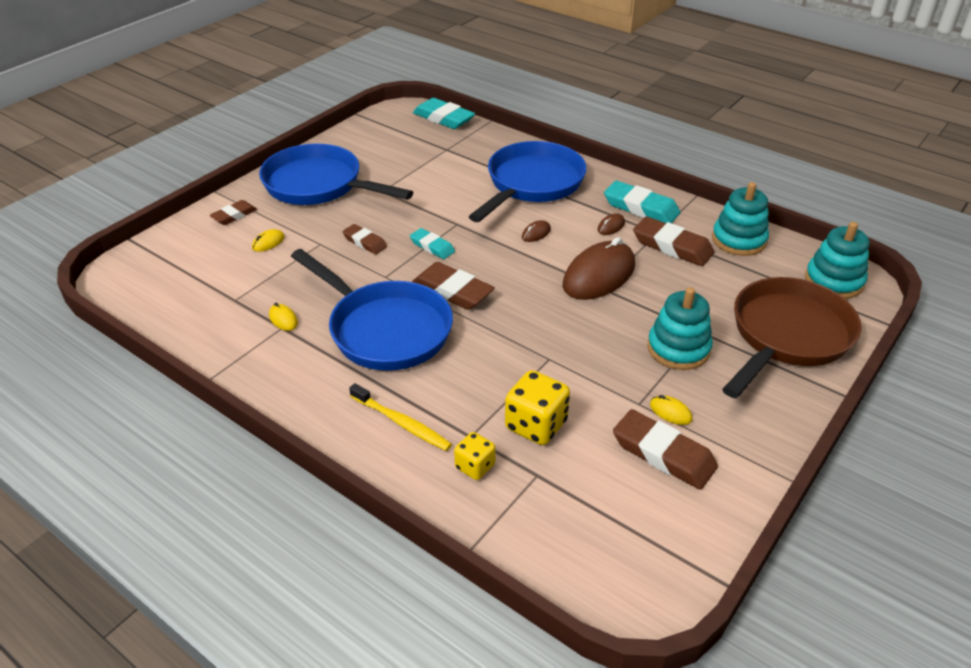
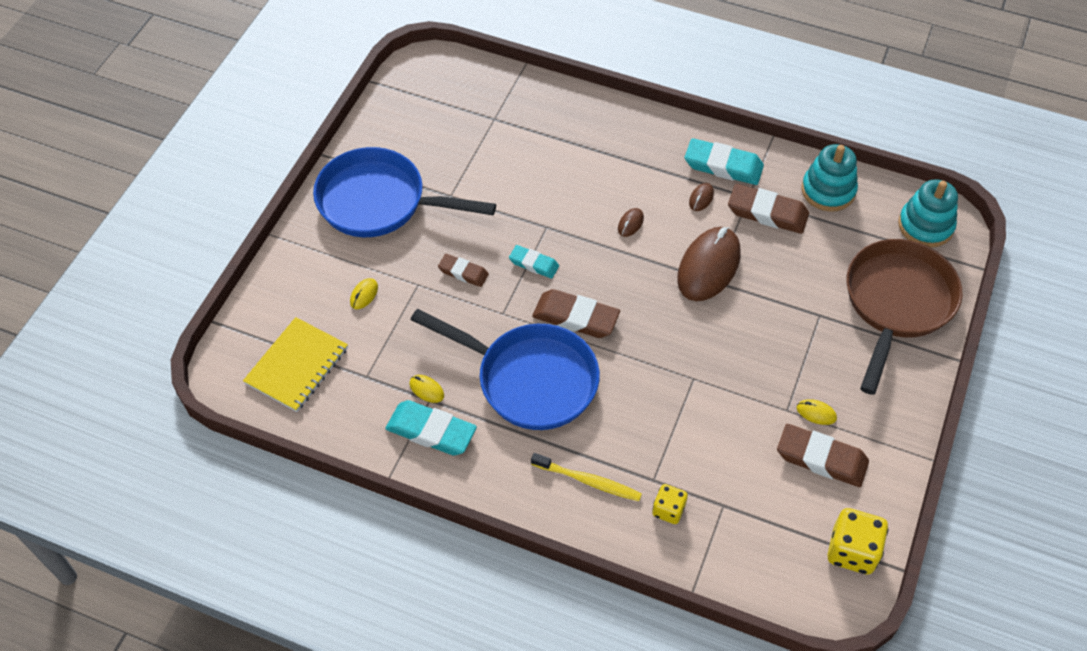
camera: 15 degrees left, 15 degrees up
(178, 281) = (297, 366): none -> yellow notebook
(234, 215) = (309, 265): brown eraser -> none
(443, 118) = (472, 70): turquoise eraser -> turquoise eraser (431, 431)
(532, 184) = (603, 154): blue pan -> none
(536, 425) = (706, 455): yellow dice -> yellow dice (852, 551)
(678, 349) = (805, 340): turquoise stacking toy -> none

